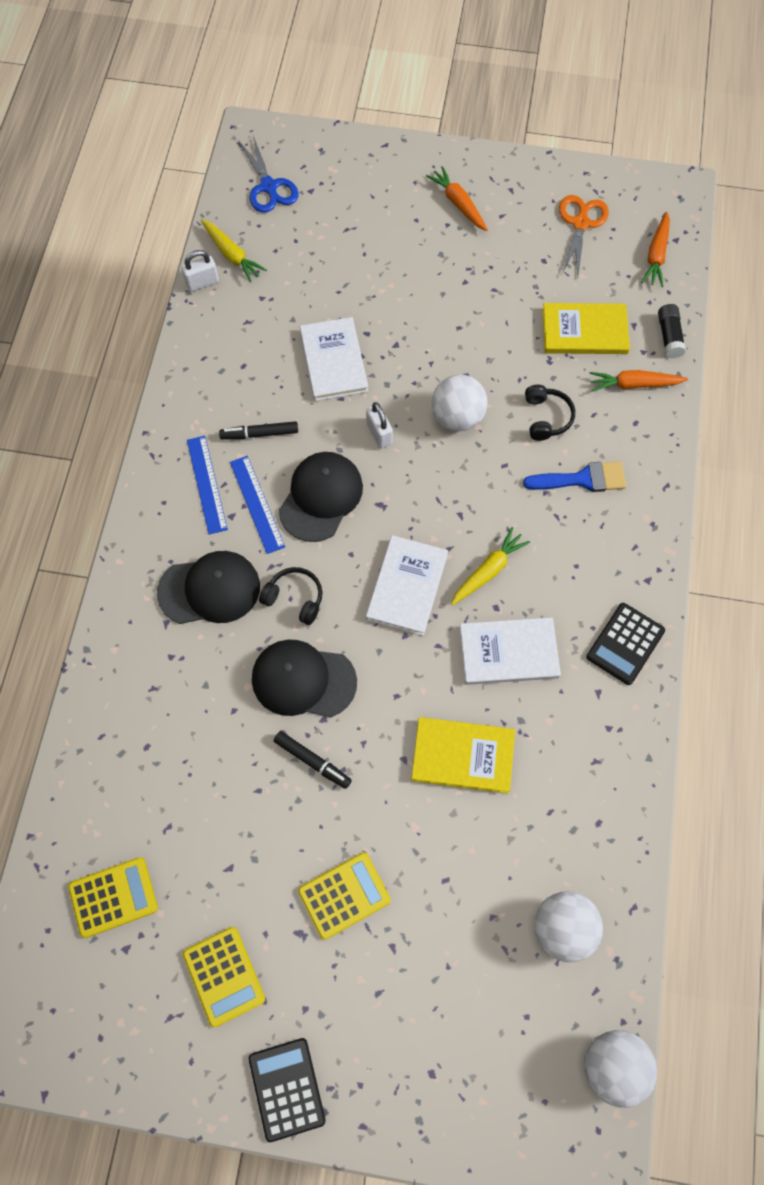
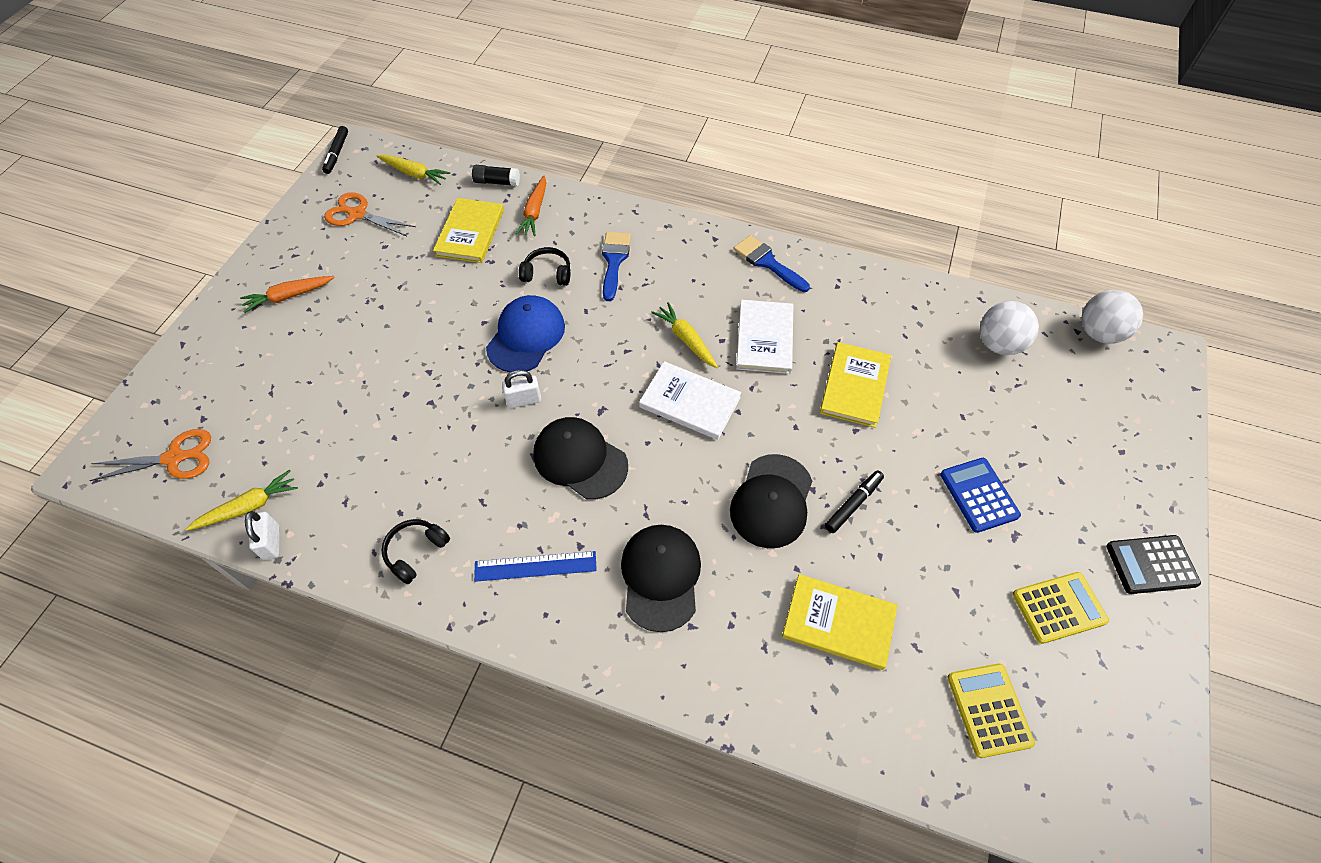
camera: 80 degrees left, 10 degrees down
(183, 753) = (838, 622): none -> yellow book
(257, 504) = (572, 519): blue ruler -> none
(259, 434) = (490, 506): black marker -> black marker (337, 154)
(269, 187) = (175, 458): blue scissors -> orange scissors
(294, 598) = (685, 497): black headphones -> black headphones (416, 552)
(333, 361) = (427, 427): white book -> none
(344, 895) = (979, 495): yellow calculator -> blue calculator
(457, 417) = (526, 336): white ball -> blue cap
(625, 644) = (767, 262): black calculator -> blue brush
(656, 255) = (414, 174): orange carrot -> yellow carrot

